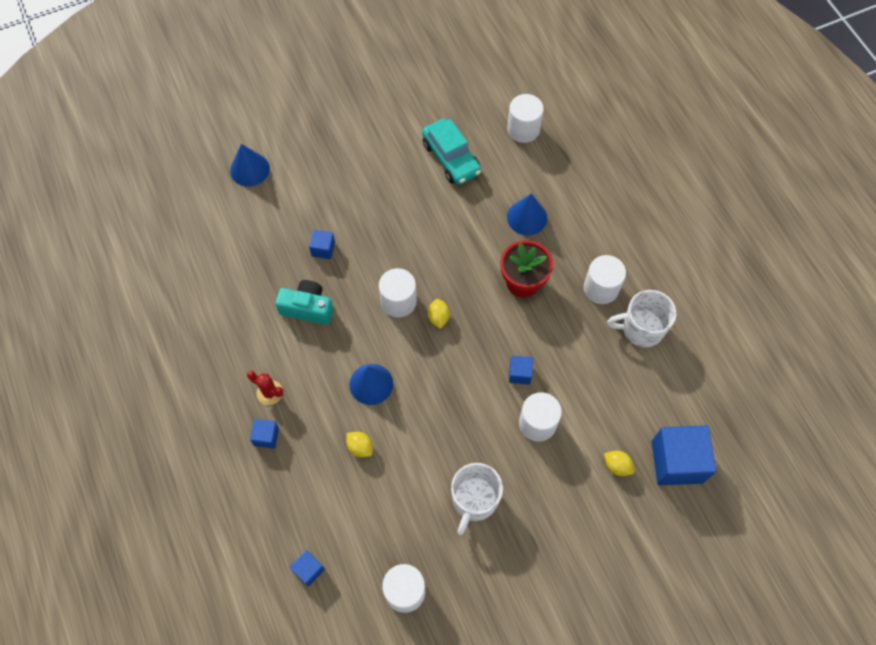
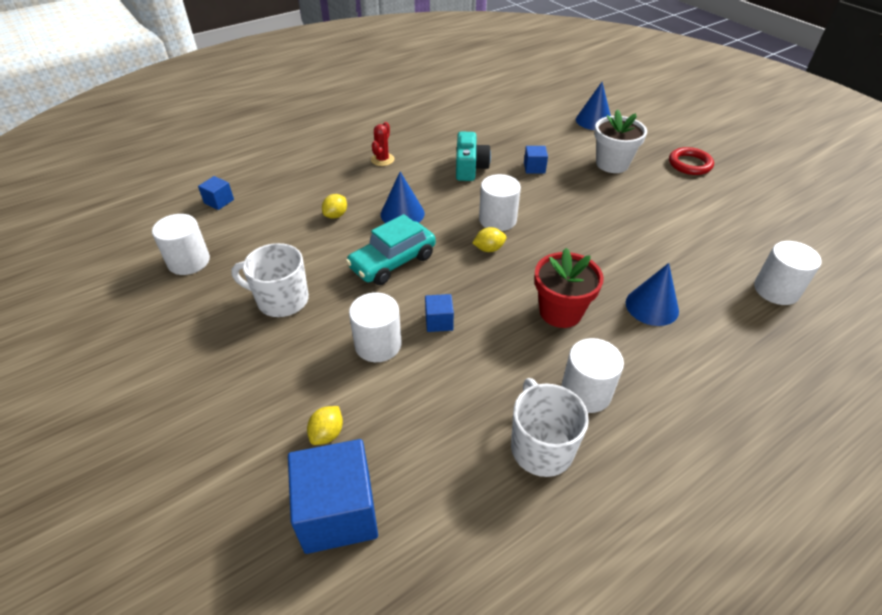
camera: 80 degrees right, 20 degrees down
(266, 436) = (341, 163): blue cube -> none
(333, 179) = (612, 164): none -> white flower pot
(350, 116) = (690, 164): none -> red ring
(451, 158) = (690, 235): turquoise car -> turquoise car (393, 262)

